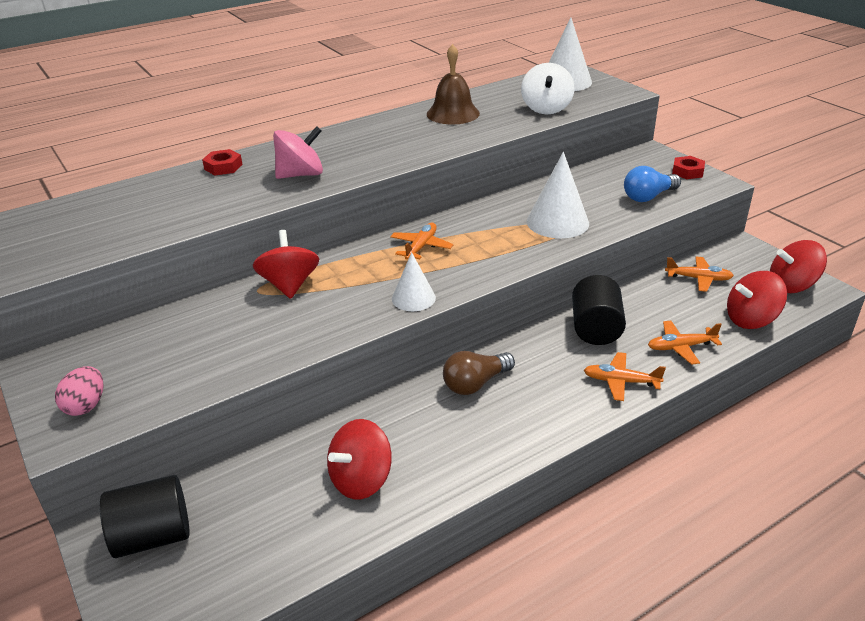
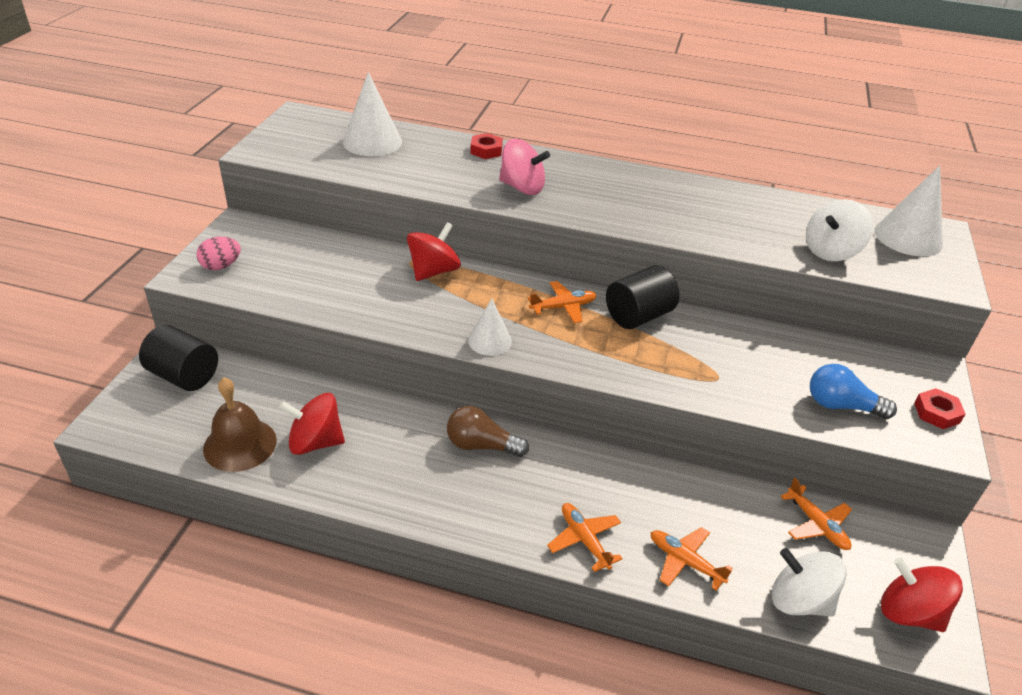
camera: 45 degrees right, 5 degrees up
(453, 113) = (733, 206): brown bell -> brown bell (240, 444)
(557, 222) = (708, 366): white cone -> white cone (372, 142)
(595, 329) = (640, 484): black cylinder -> black cylinder (638, 316)
(751, 319) = (799, 600): red spinning top -> white spinning top

